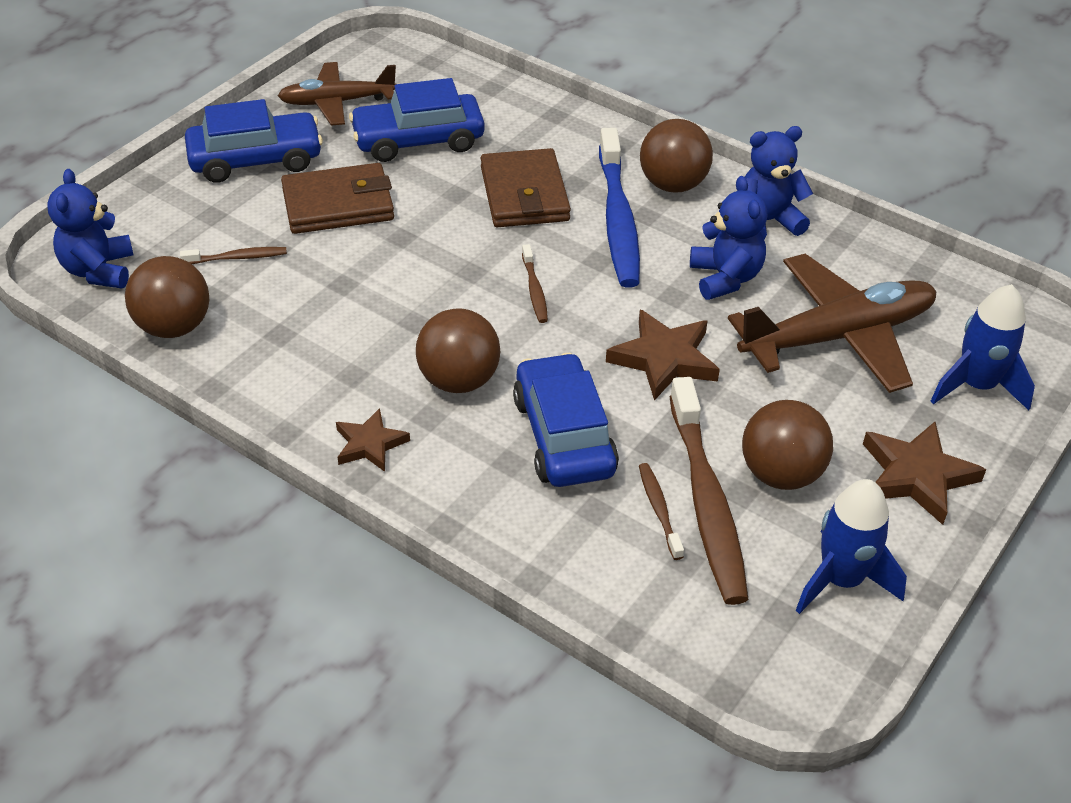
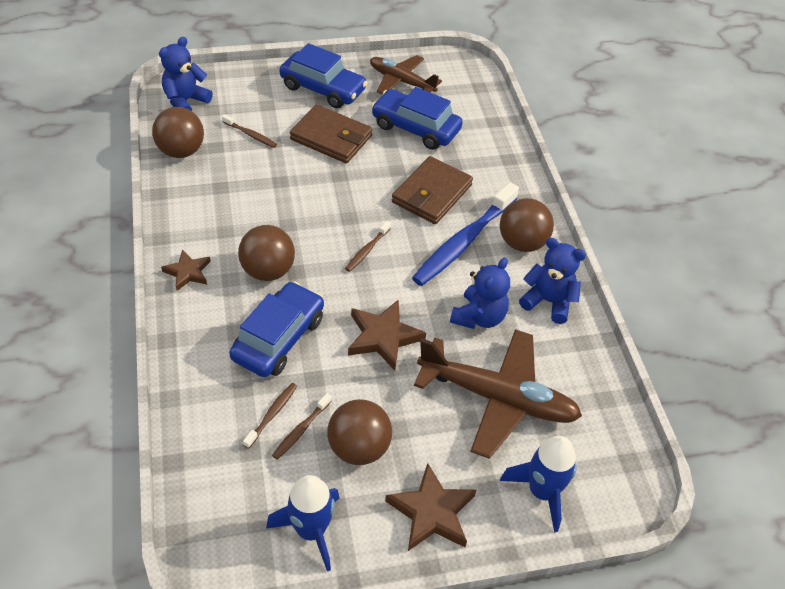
camera: 40 degrees right, 5 degrees up
(707, 501) = (301, 430): brown toothbrush -> brown toothbrush, size x0.45

